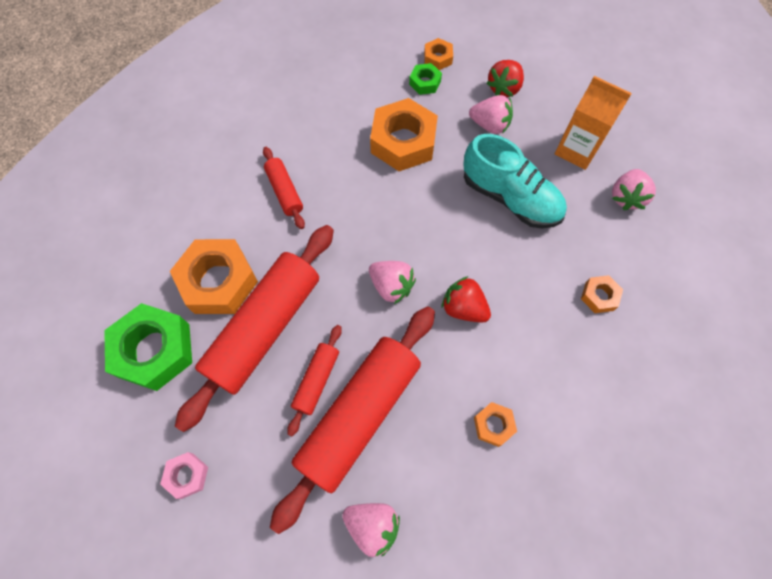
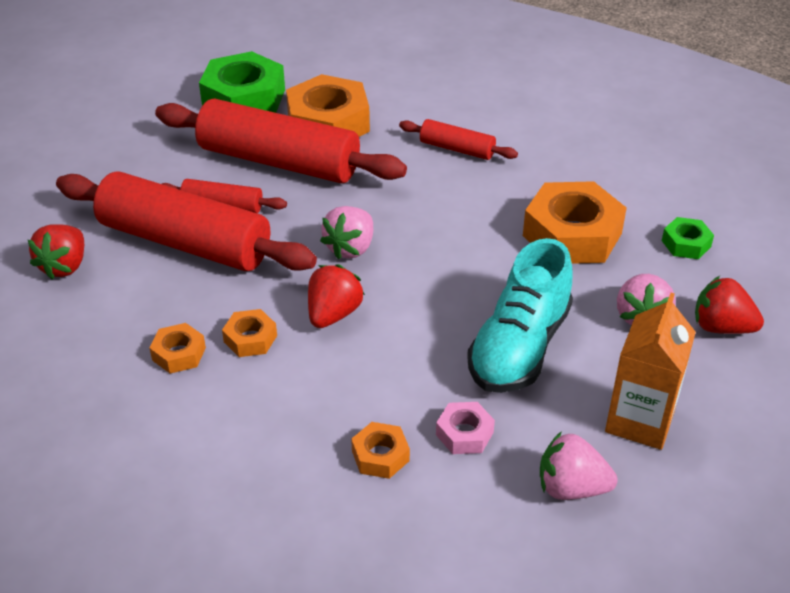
camera: 80 degrees right, 25 degrees down
(187, 475) = (119, 139): pink nut -> pink nut (464, 433)
(285, 192) = (457, 149): red rolling pin -> red rolling pin turned 60 degrees clockwise
(372, 525) = (64, 266): pink strawberry -> red strawberry
(438, 58) = (740, 252): orange nut -> orange nut (250, 339)

